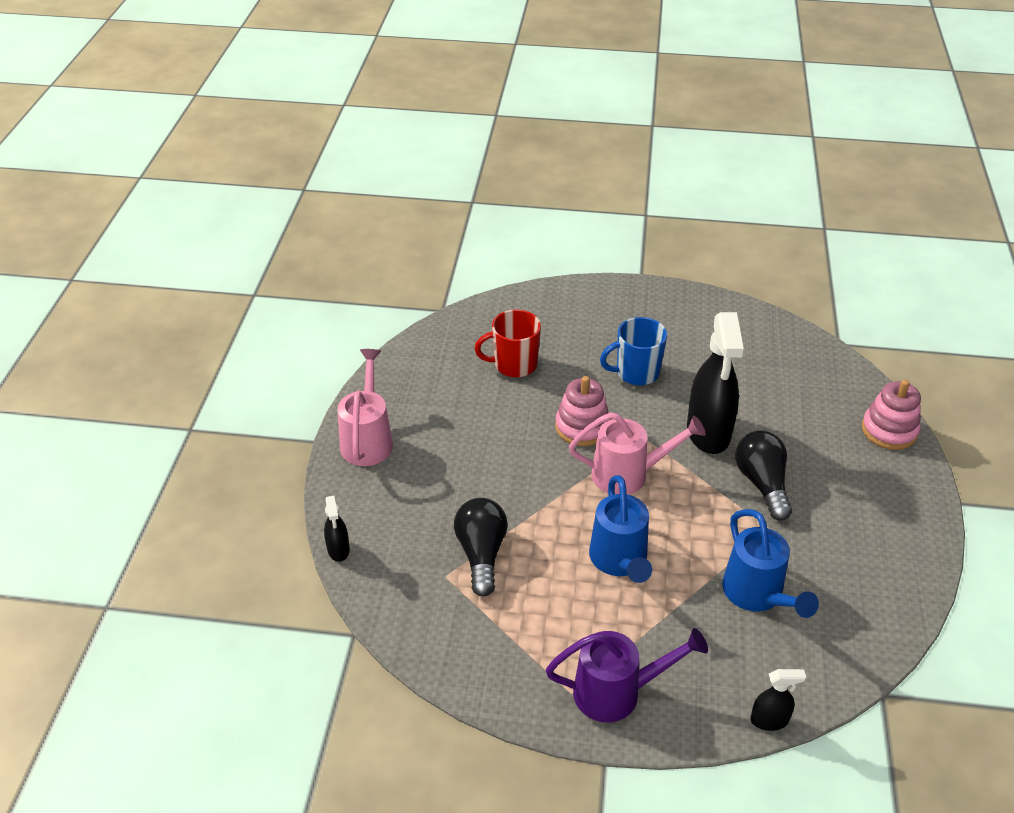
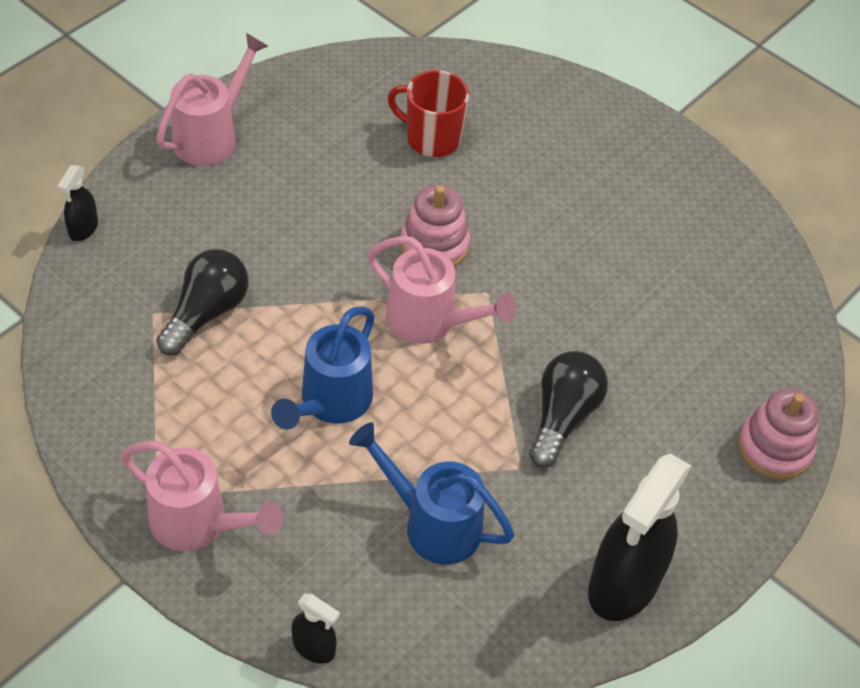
camera: 30 degrees right, 10 degrees up
(617, 692) = (198, 523): purple watering can -> pink watering can
(636, 373) = (552, 219): blue mug -> none
(708, 433) = (562, 329): black spray bottle -> black spray bottle (623, 584)
(757, 595) = (433, 523): blue watering can -> blue watering can turned 105 degrees clockwise

